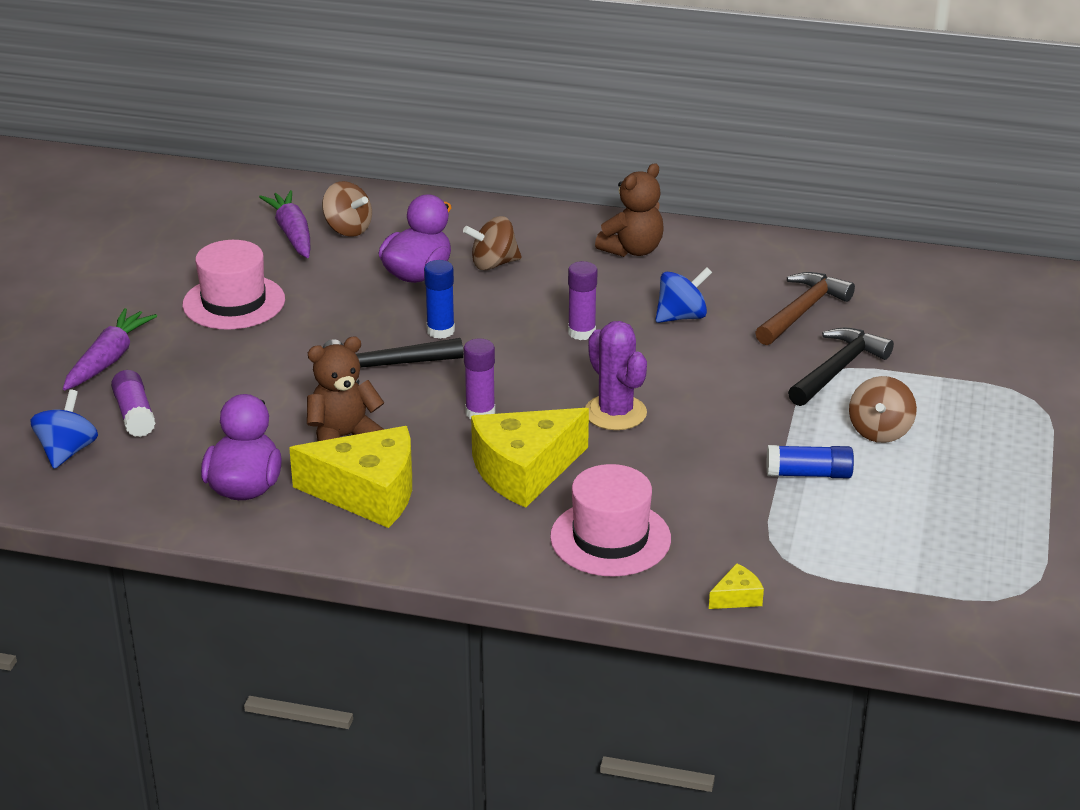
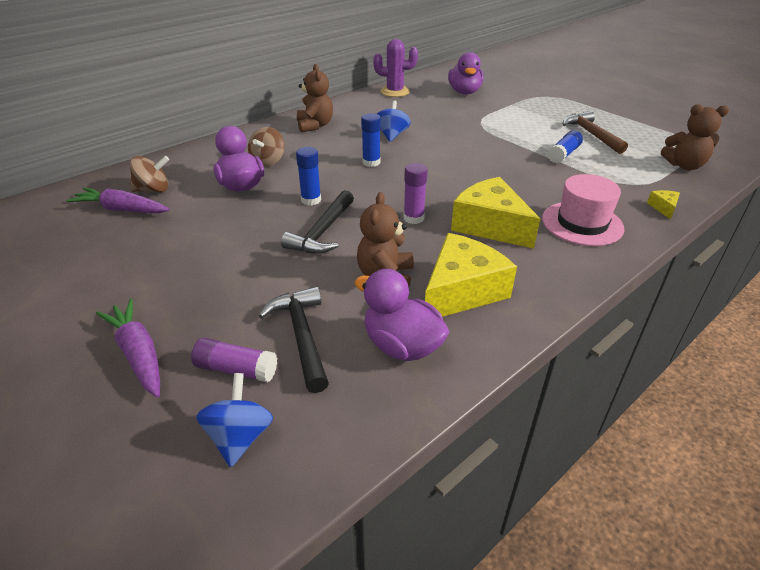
camera: 55 degrees left, 5 degrees up
(67, 451) = (240, 437): blue spinning top -> blue spinning top turned 45 degrees clockwise
(234, 302) = (160, 262): pink hat -> none
(524, 471) = (490, 226): yellow cheese -> yellow cheese turned 135 degrees clockwise
(581, 332) = (371, 162): purple glue stick -> blue glue stick
(615, 413) = (459, 180): purple cactus -> purple cactus (395, 92)
(802, 311) = (424, 111): brown hammer -> brown hammer (591, 134)
(838, 369) = (481, 120): black hammer -> black hammer (302, 336)
(880, 431) = (542, 129): brown spinning top -> none
(916, 594) = (684, 165): none -> brown teddy bear
(931, 319) = (464, 92): none -> purple duck

